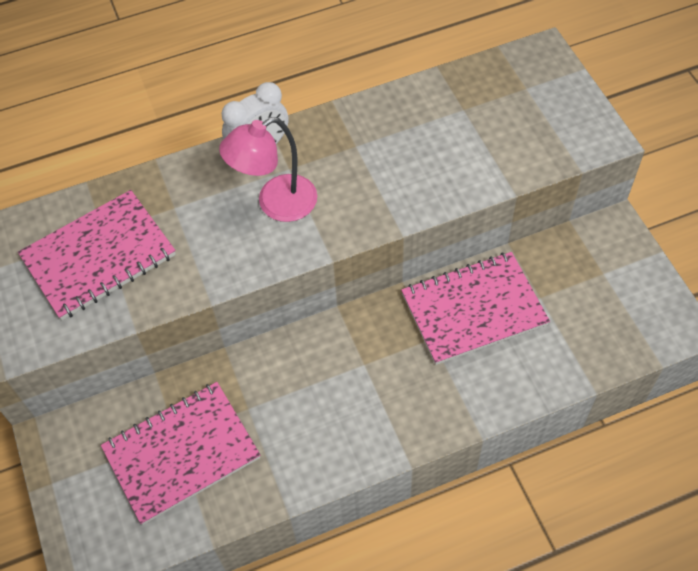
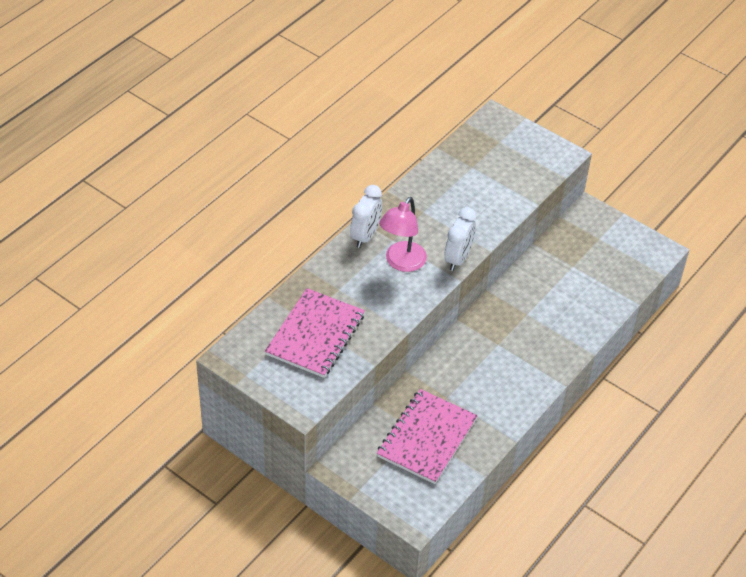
camera: 35 degrees left, 10 degrees down
(352, 228) = (458, 258): none -> white clock
(473, 309) = (540, 288): pink notebook -> none

